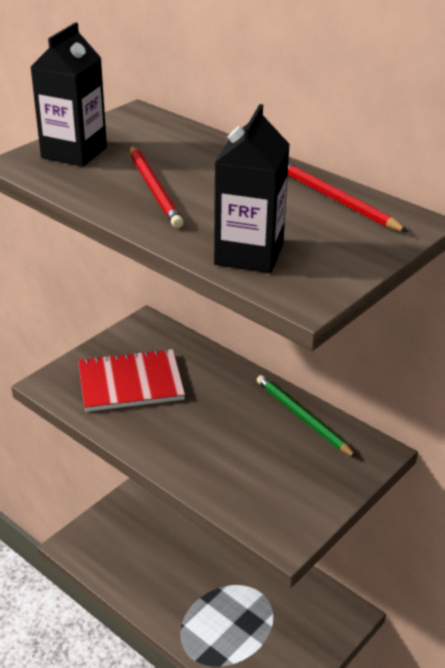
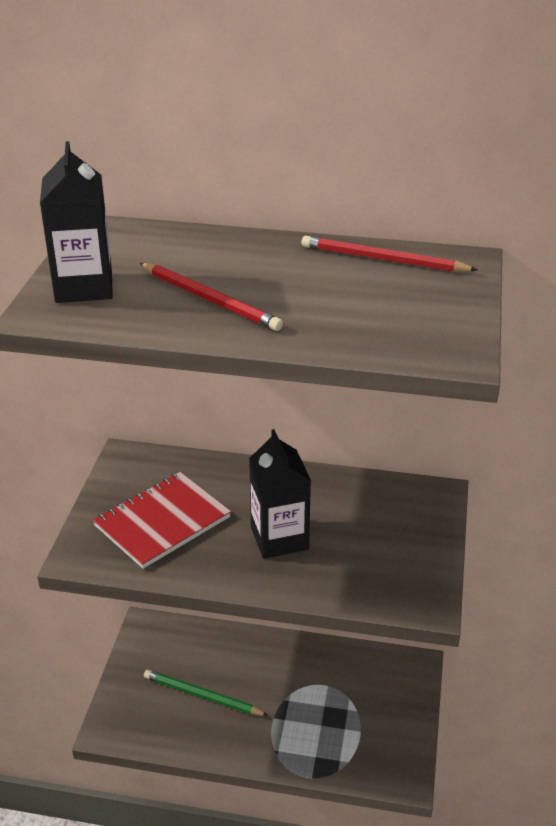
camera: 30 degrees left, 0 degrees up
(249, 254) = (369, 334): black carton -> black carton (279, 538)
(303, 418) = (351, 490): green pencil -> green pencil (202, 696)

